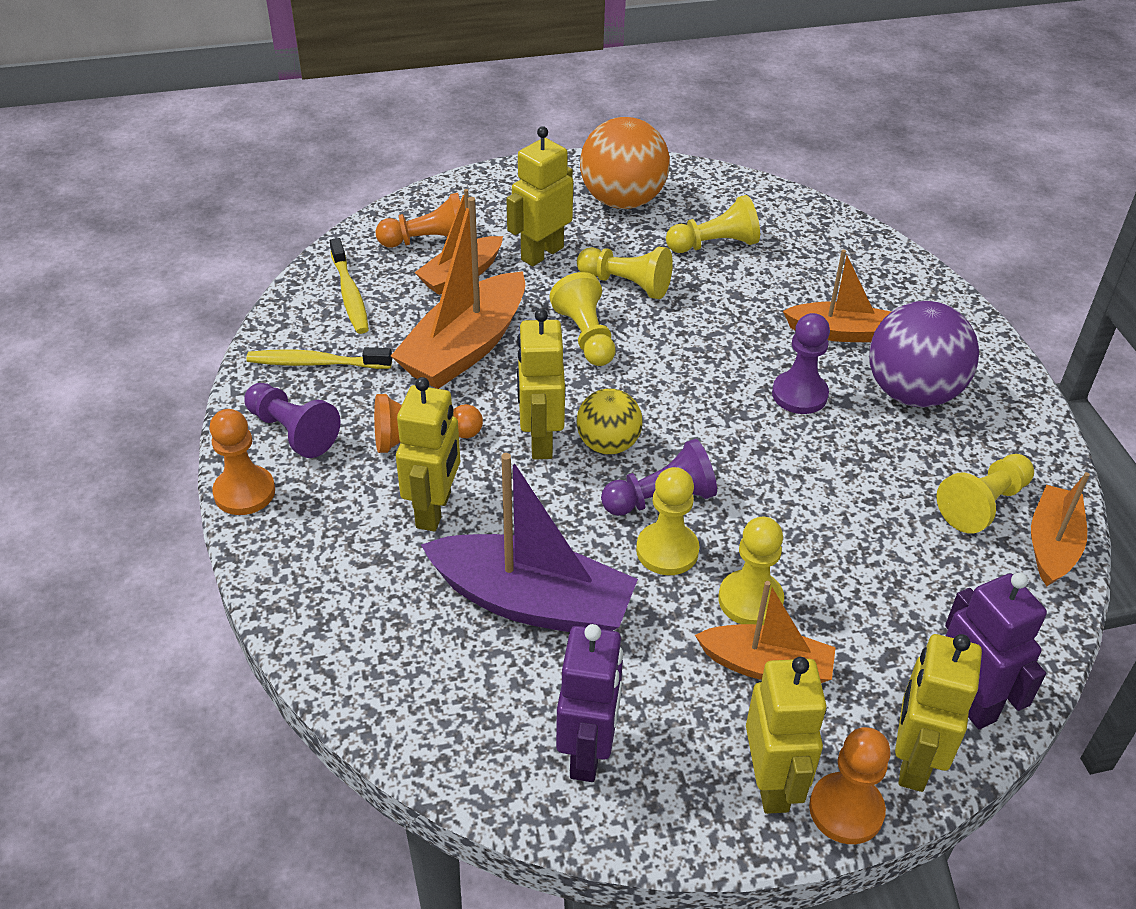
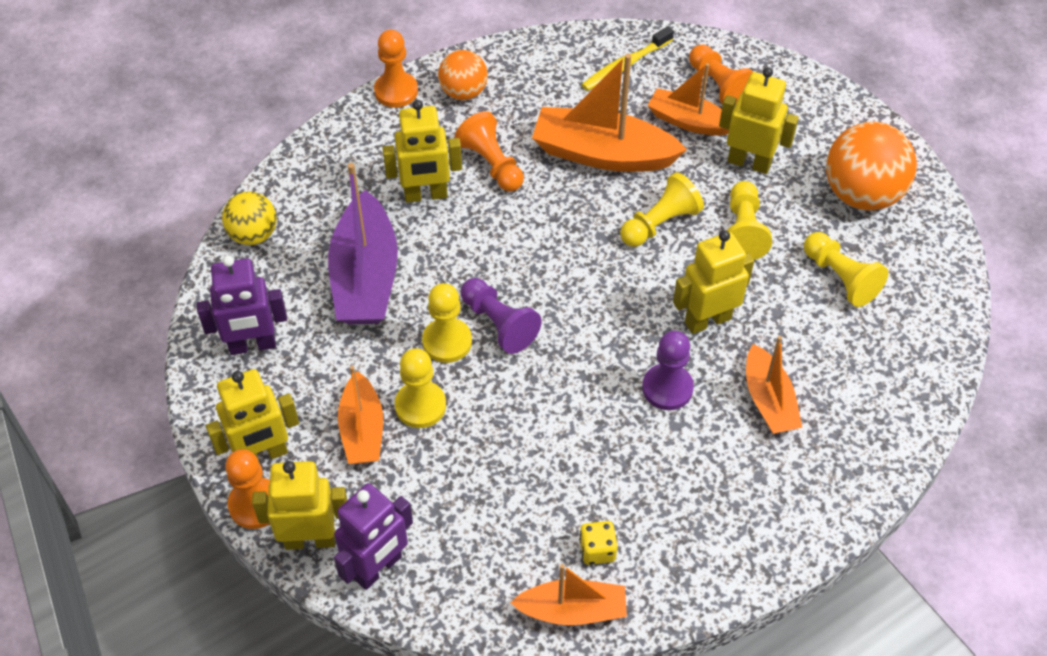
camera: 70 degrees right, 10 degrees up
(292, 431) = (463, 92): purple pawn -> orange ball
(316, 363) = (539, 76): yellow toothbrush -> none
(540, 441) = (524, 232): yellow robot -> yellow robot (707, 320)
(608, 444) = (541, 274): yellow ball -> yellow ball (253, 235)
(912, 393) = (716, 473): purple ball -> none
(983, 504) = (597, 550): yellow pawn -> yellow dice

